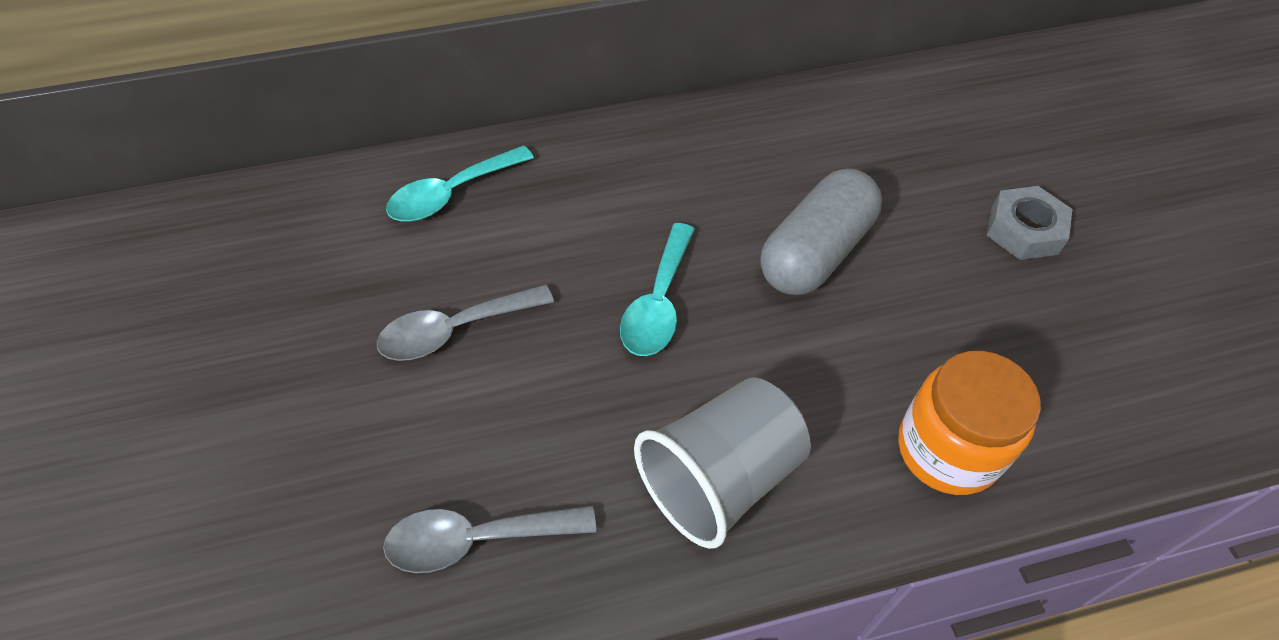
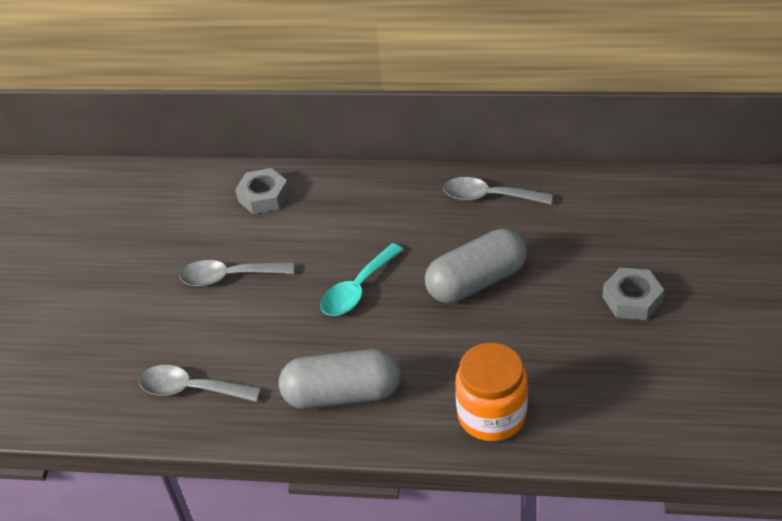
camera: 25 degrees right, 10 degrees down
(452, 193) = (263, 196): turquoise spoon -> grey nut
(720, 478) = (342, 394): grey cup -> grey capsule
(766, 130) = (489, 197): none -> grey spoon

